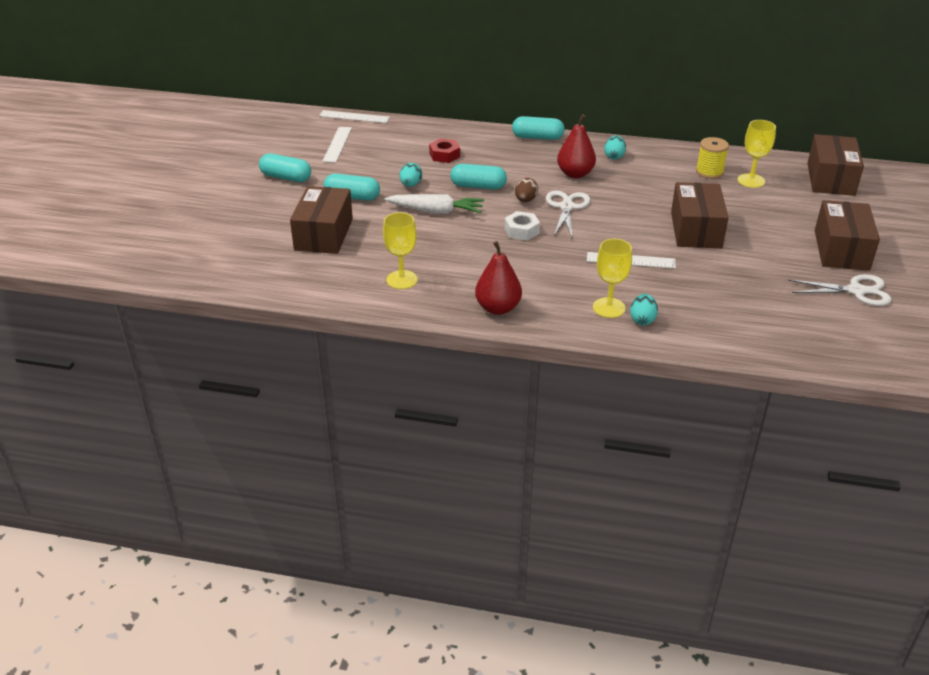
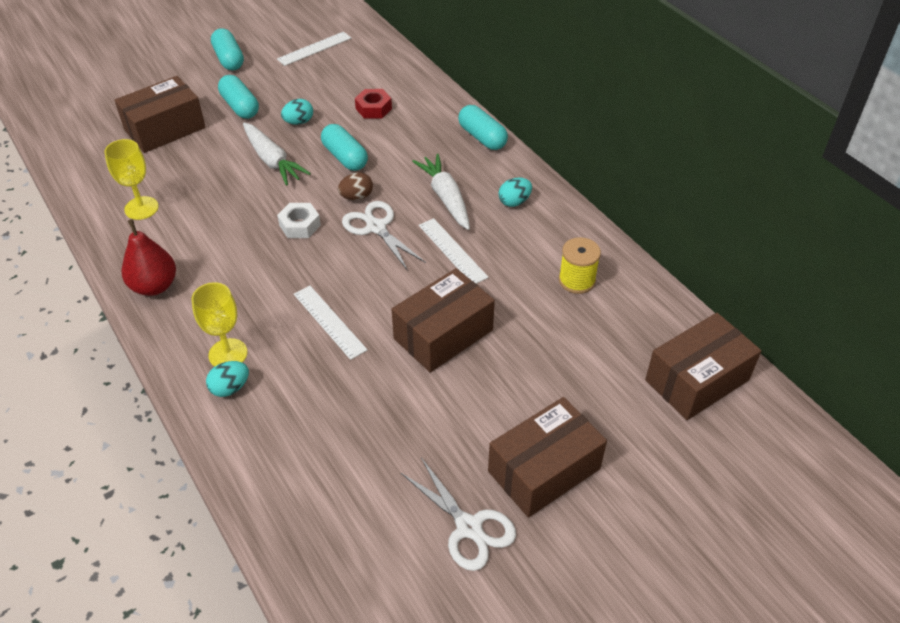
camera: 45 degrees right, 10 degrees up
(354, 117) = (372, 28): white ruler -> white ruler (452, 251)
(566, 207) = (376, 227): white scissors -> white scissors turned 90 degrees counterclockwise
(575, 174) = (445, 197): red pear -> white carrot
(751, 180) = (602, 320): yellow goblet -> none

